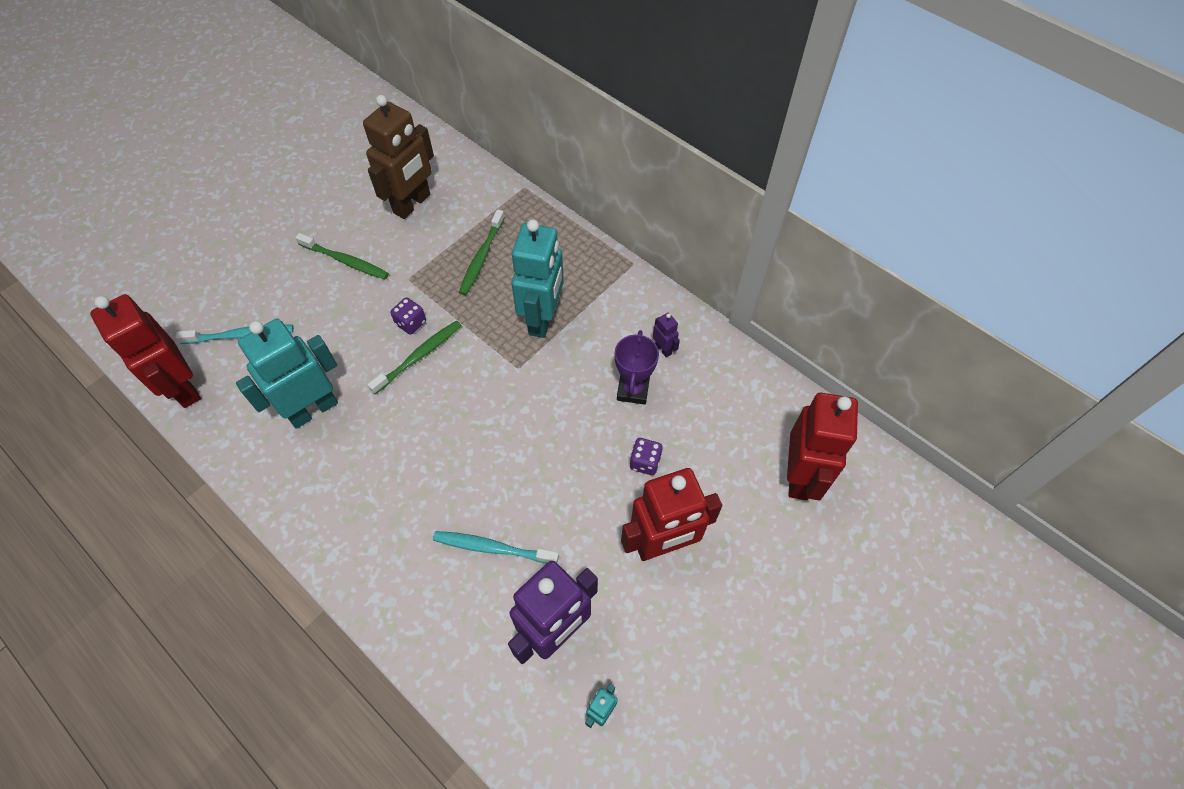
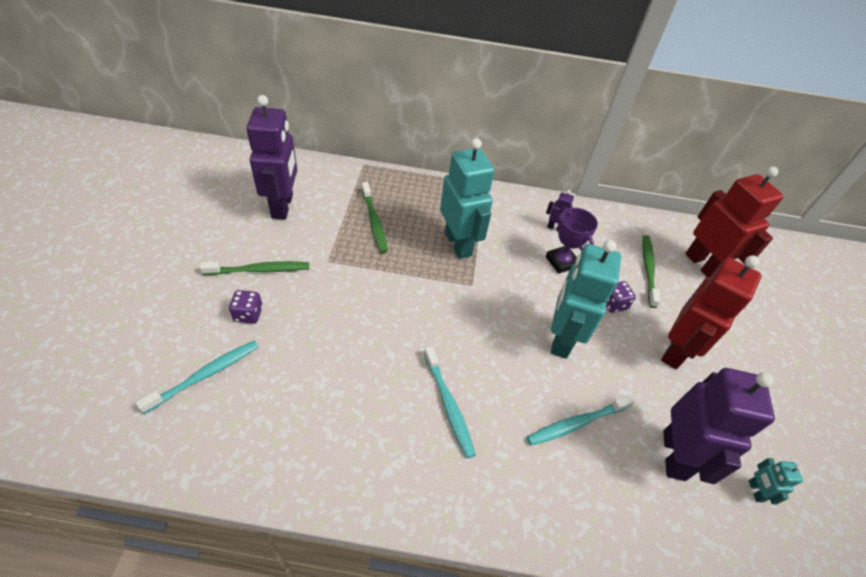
camera: 40 degrees left, 10 degrees down
(183, 388) = (179, 454): red robot -> none
(313, 409) = (333, 401): turquoise robot -> turquoise robot (561, 339)
(398, 466) = (448, 405): none -> turquoise toothbrush
(411, 323) = (360, 292): purple dice -> purple dice (248, 314)
(412, 204) = (283, 206): brown robot -> purple robot
(419, 356) = (389, 313): green toothbrush -> green toothbrush (648, 269)

